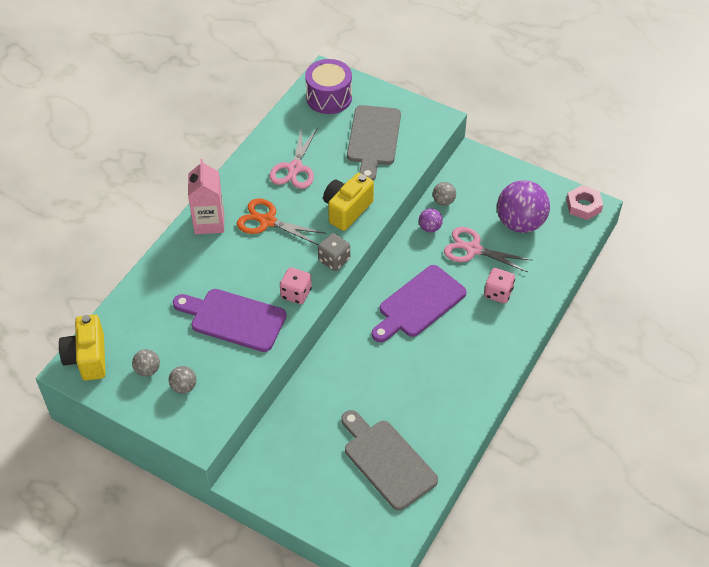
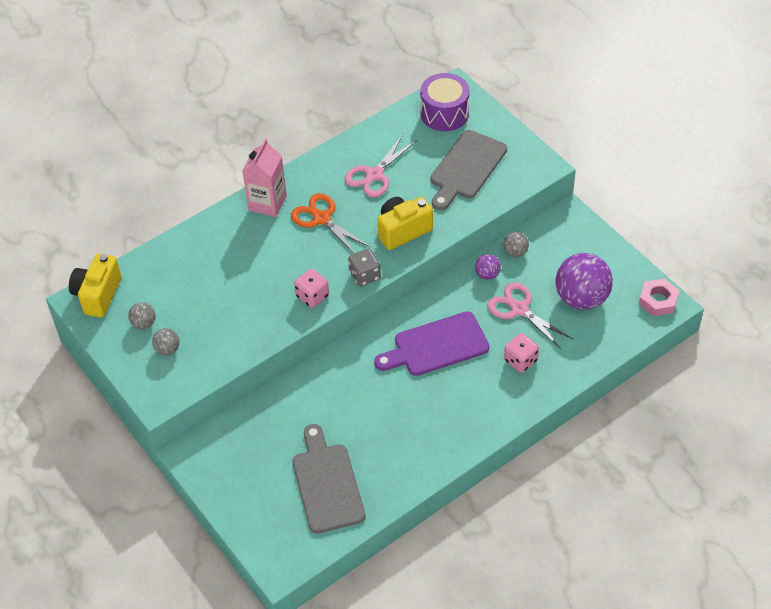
camera: 25 degrees right, 0 degrees up
(233, 319) = (243, 301): purple cutting board -> none

